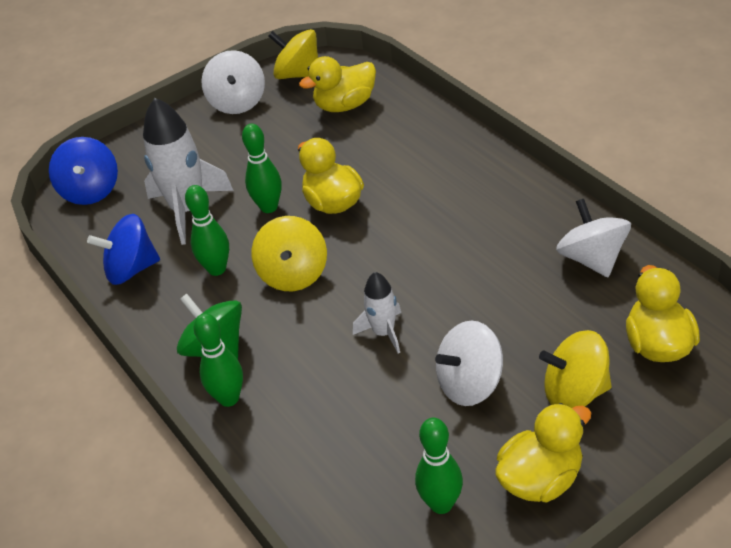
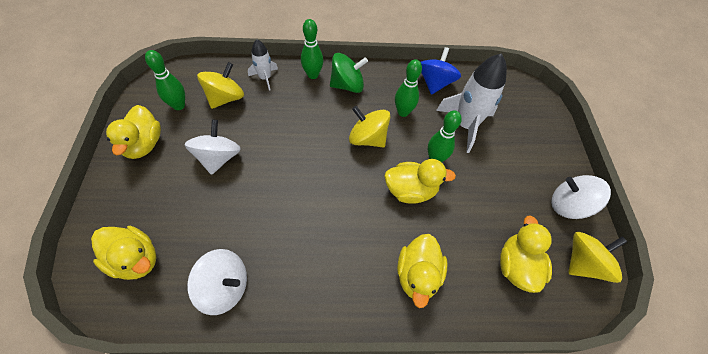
camera: 115 degrees right, 15 degrees up
(90, 190) = (520, 96): blue spinning top -> none
(384, 332) = (287, 148): white rocket -> white rocket (265, 78)
(424, 152) = (417, 275): none -> yellow duck
(575, 392) = (161, 195): yellow spinning top -> yellow spinning top (225, 98)

